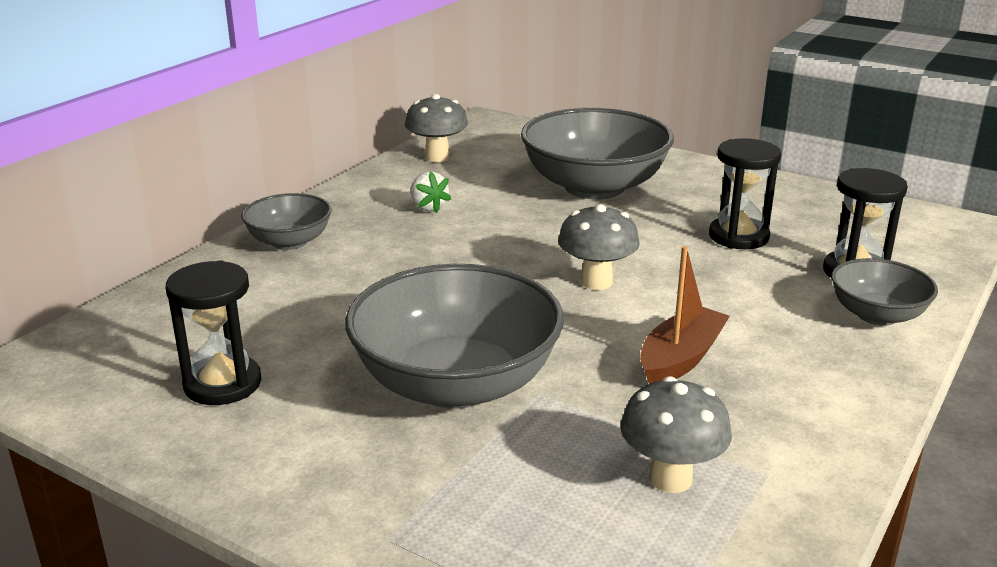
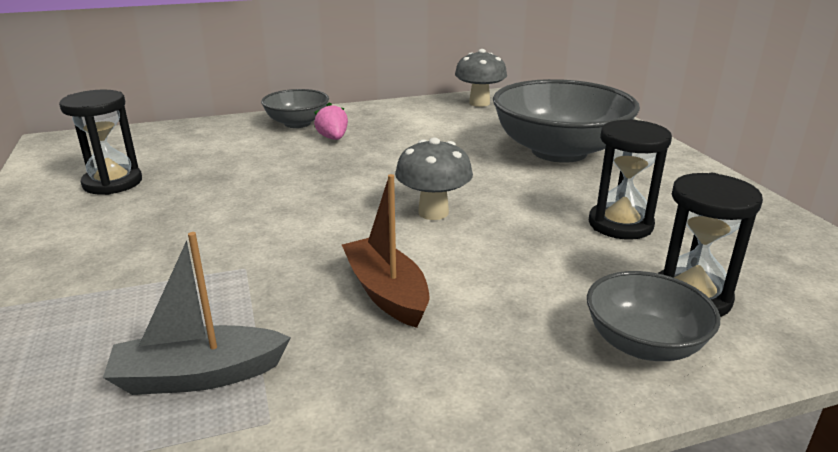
camera: 40 degrees right, 0 degrees up
(365, 245) = (333, 138): none -> pink strawberry
(428, 207) = (414, 129): white strawberry -> none
(456, 384) = (213, 237): grey bowl -> none
(670, 478) = (199, 376): grey mushroom -> grey boat
(680, 359) = (386, 292): brown boat -> brown boat turned 105 degrees counterclockwise

